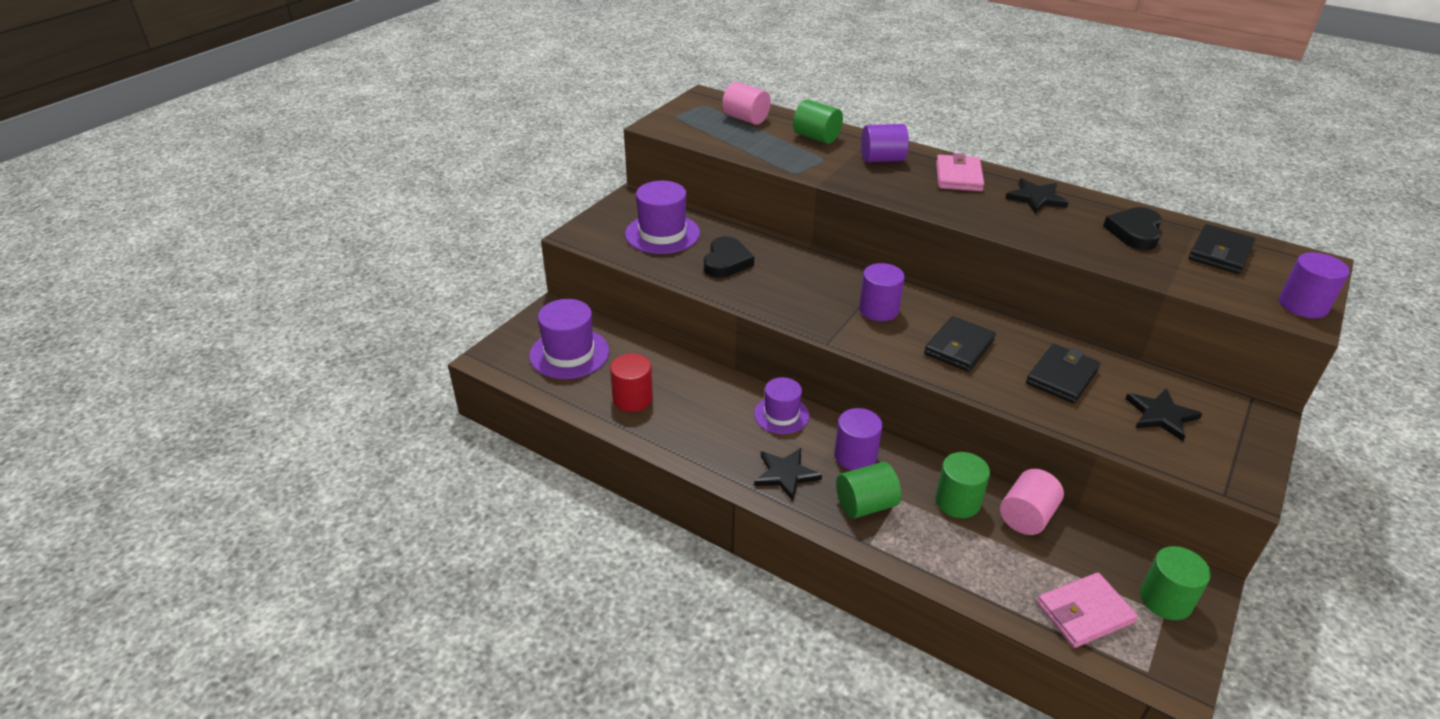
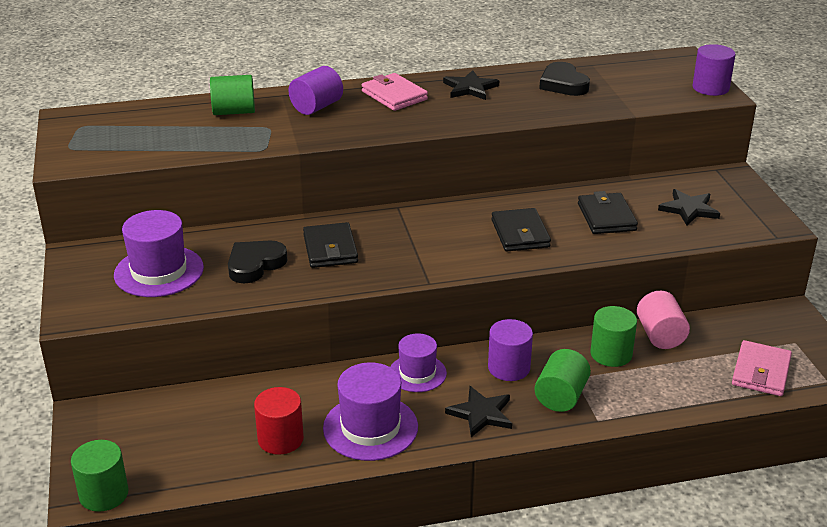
camera: 45 degrees left, 5 degrees down
(569, 353) = (164, 440): purple hat -> purple hat (370, 427)
(726, 262) = (255, 265): black heart -> black heart turned 105 degrees counterclockwise
(746, 119) = (143, 122): pink cylinder -> none
(878, 309) = (429, 237): purple cylinder -> none
(1165, 599) = (786, 334): green cylinder -> green cylinder (104, 494)
(1220, 253) = (627, 75): black wallet -> black wallet (330, 249)

